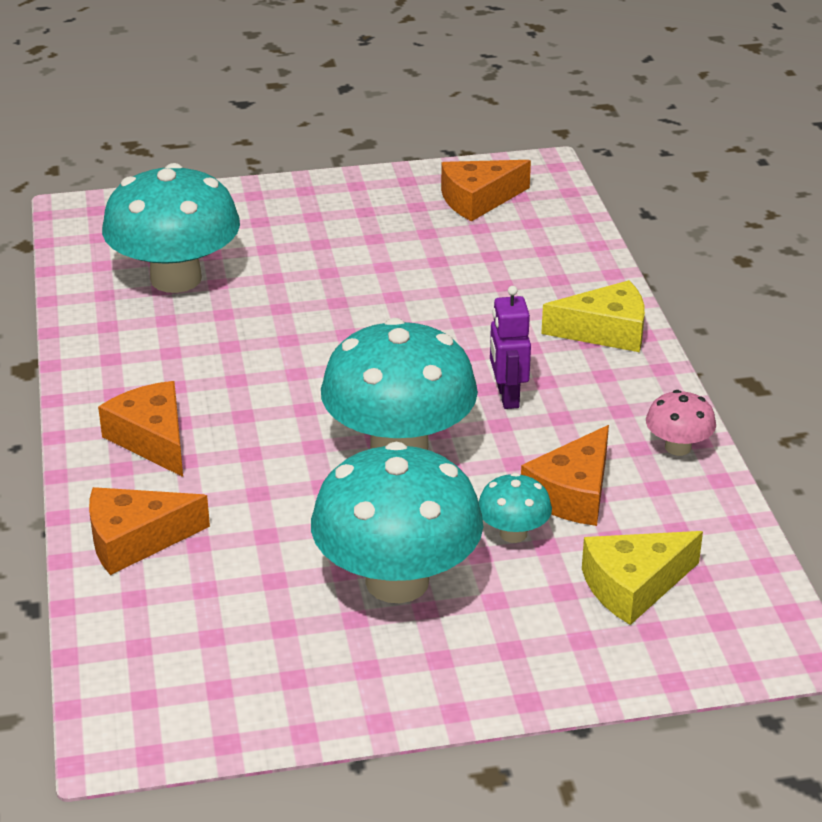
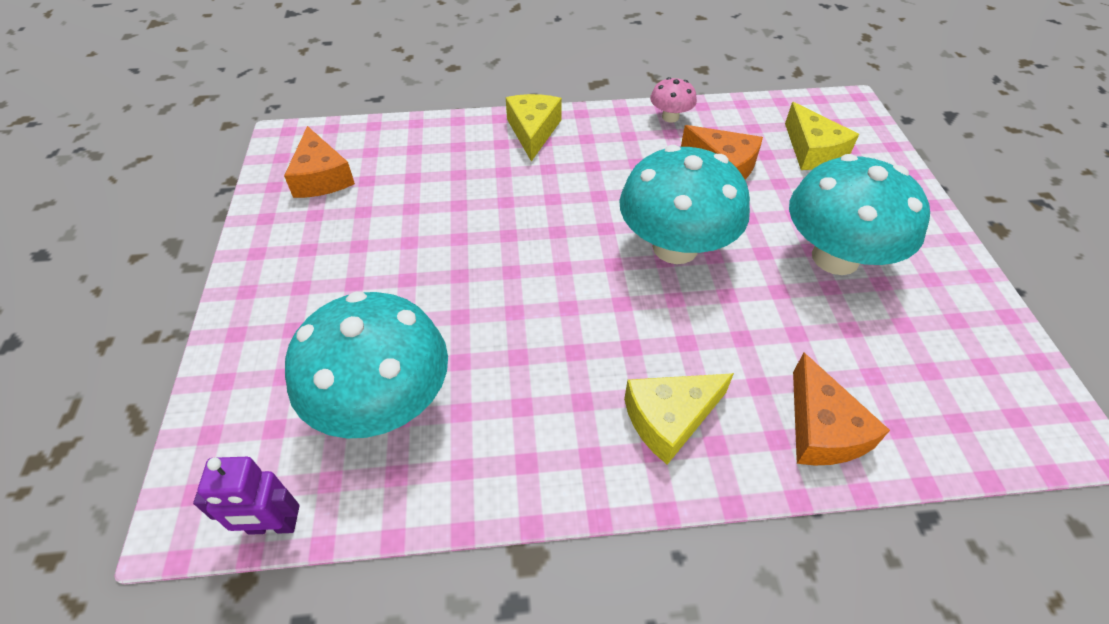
camera: 85 degrees left, 15 degrees up
(152, 439) = (669, 419): orange cheese -> yellow cheese
(507, 397) = (611, 185): purple robot -> purple robot (272, 526)
(513, 533) = (770, 196): turquoise mushroom -> none

